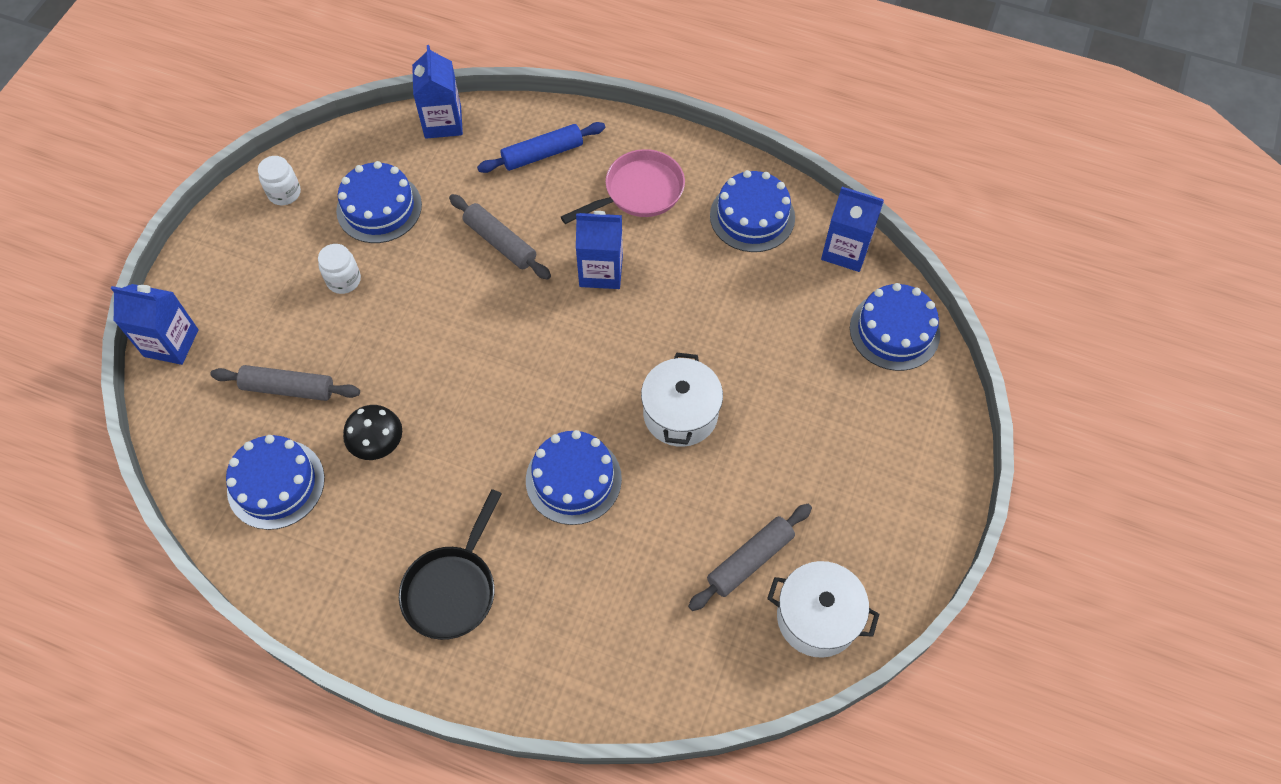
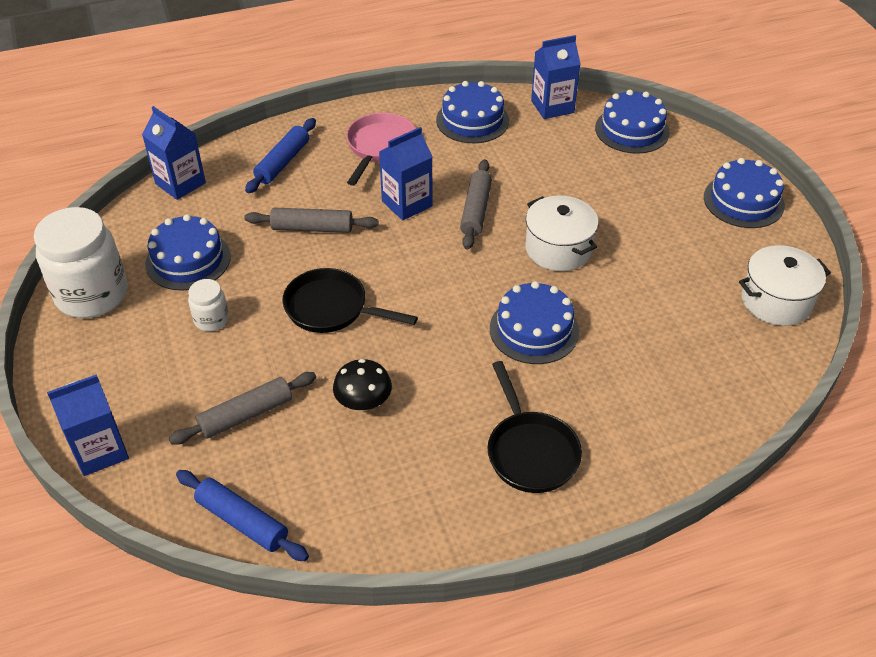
camera: 40 degrees left, 15 degrees down
(204, 478) = (242, 521): none -> blue rolling pin
(276, 484) = (310, 483): blue cake -> blue cake (743, 201)
(284, 193) = (92, 295): white jar -> white jar, size x2.11
(438, 336) = (331, 308): none -> black pan
(750, 560) = (700, 298): grey rolling pin -> grey rolling pin (476, 210)

